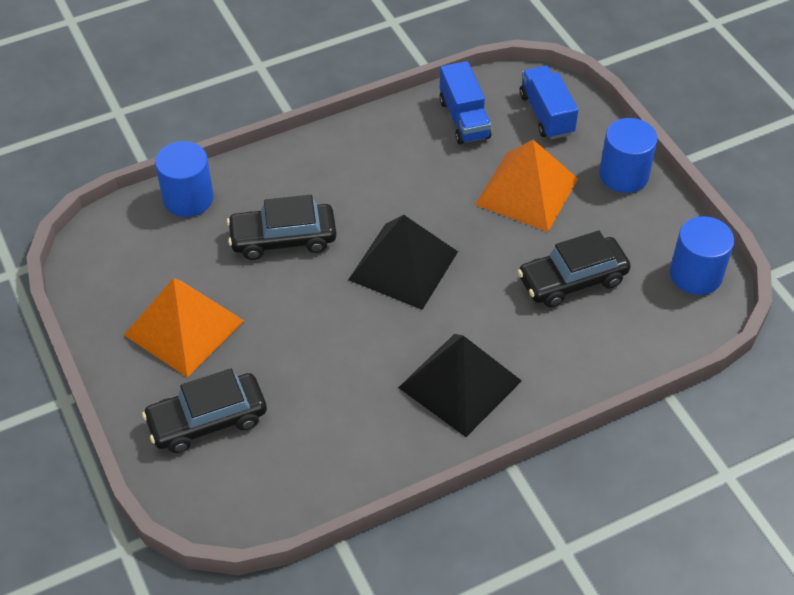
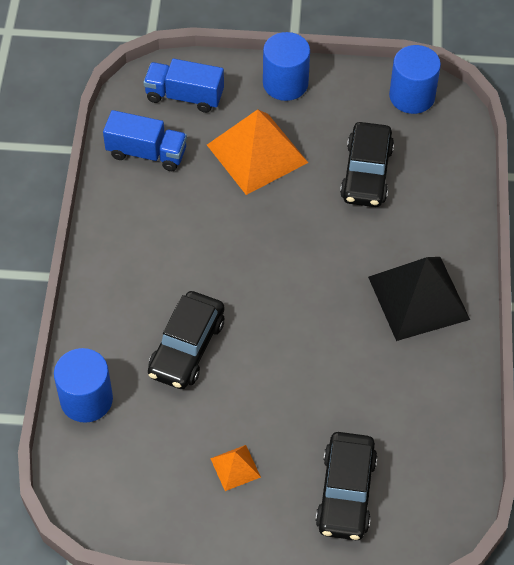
camera: 60 degrees left, 5 degrees up
(184, 327) = (235, 467): orange pyramid -> orange pyramid, size x0.46
(403, 265) = (276, 276): black pyramid -> none

